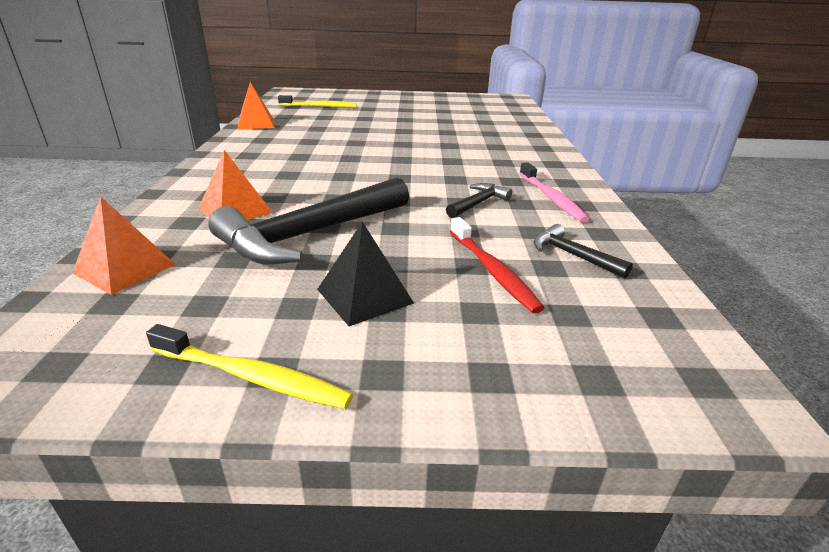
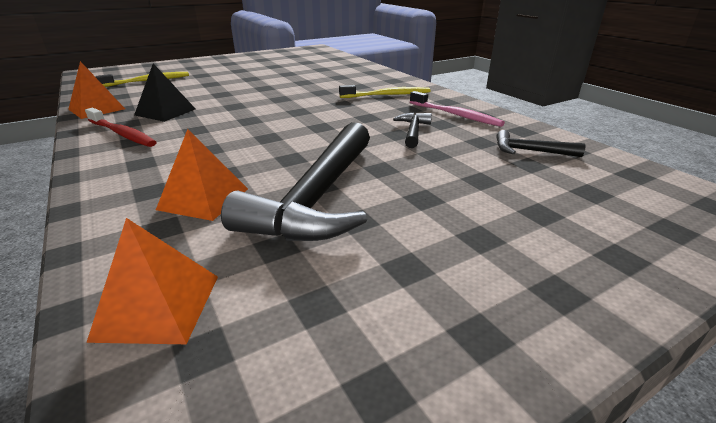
camera: 30 degrees left, 0 degrees up
(252, 377) = (473, 352): yellow toothbrush -> yellow toothbrush (387, 95)
(364, 296) = (446, 234): black pyramid -> black pyramid (165, 112)
(492, 271) = (501, 179): red toothbrush -> red toothbrush (122, 134)

